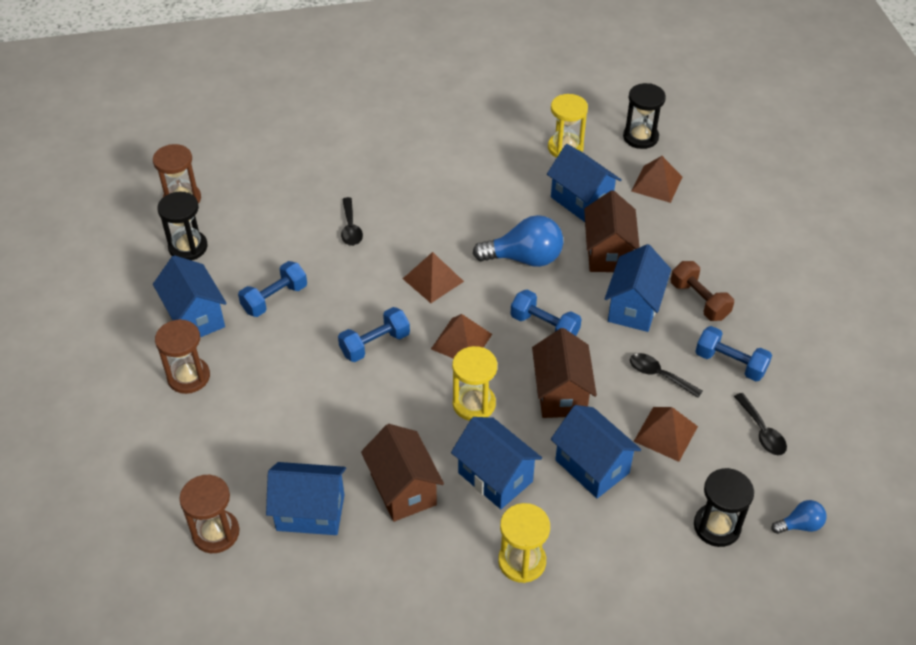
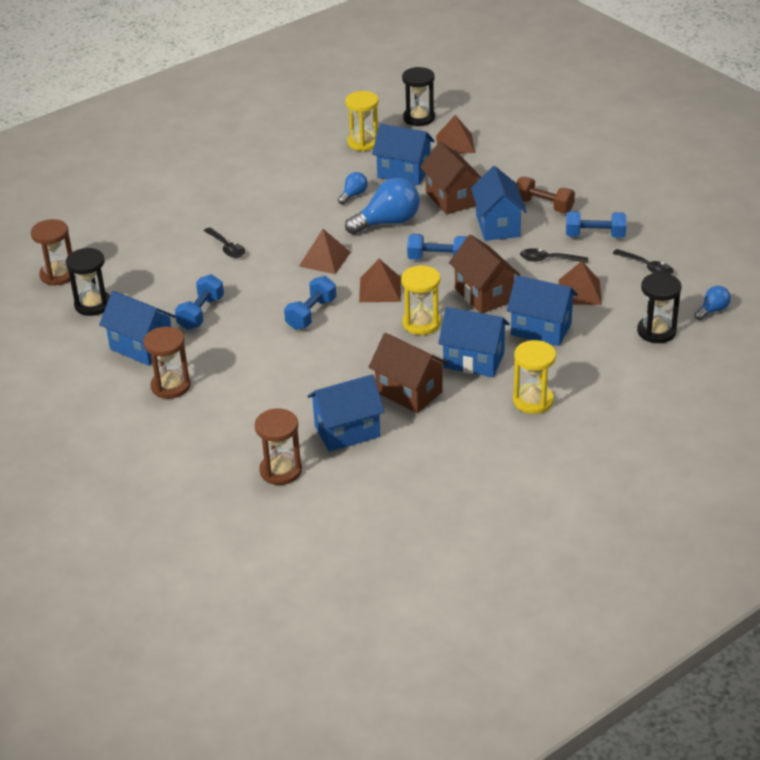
camera: 25 degrees left, 10 degrees down
(513, 210) = (353, 195): none -> blue light bulb

